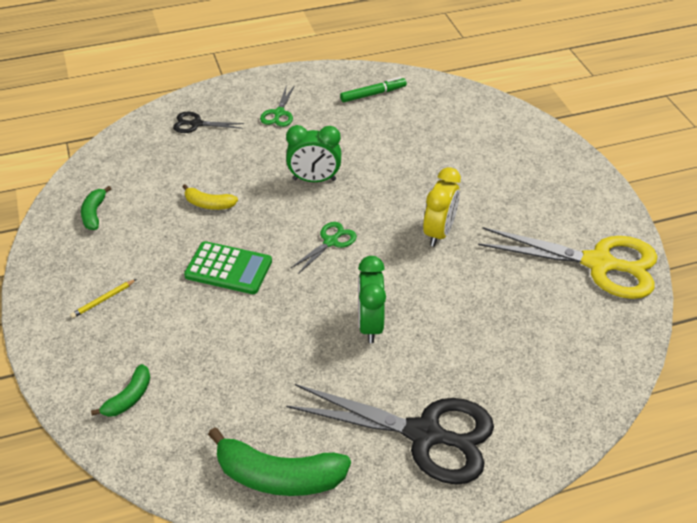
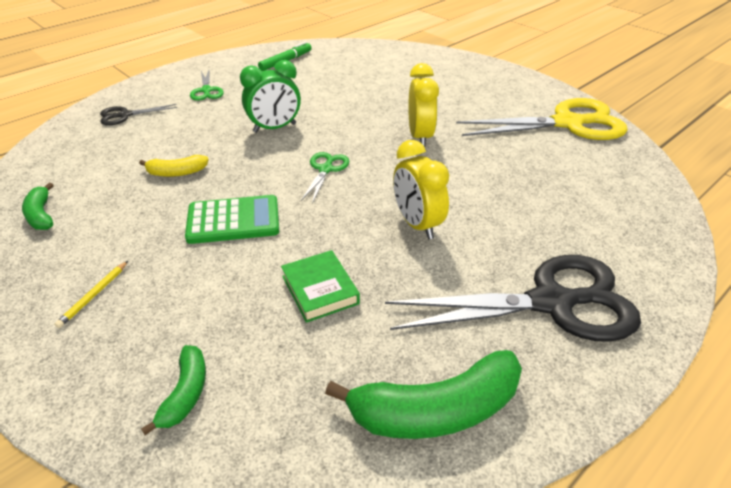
camera: 25 degrees left, 5 degrees down
(257, 355) = (320, 290): none -> green book
(370, 325) = (417, 224): green clock -> yellow clock

